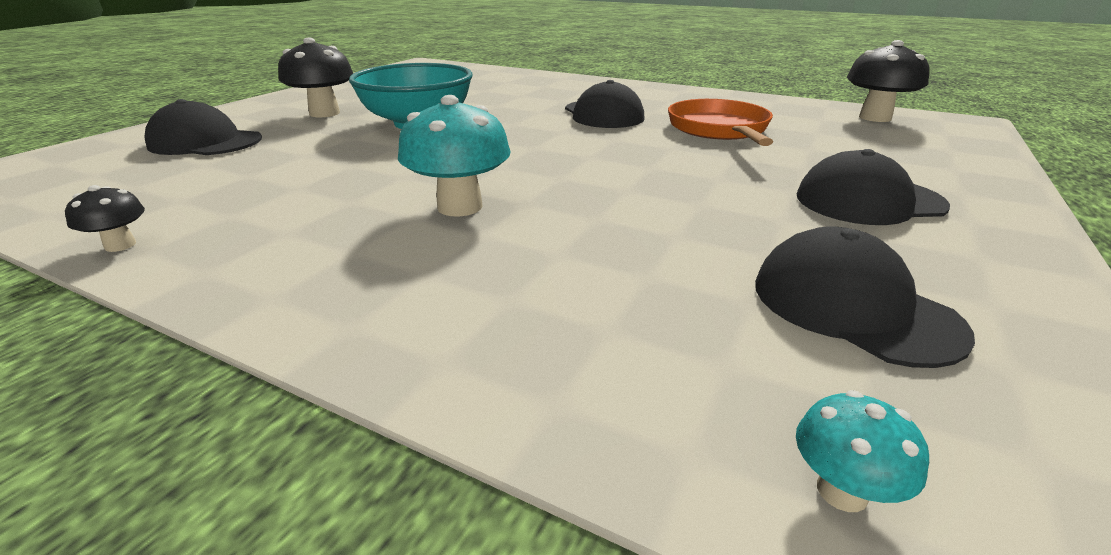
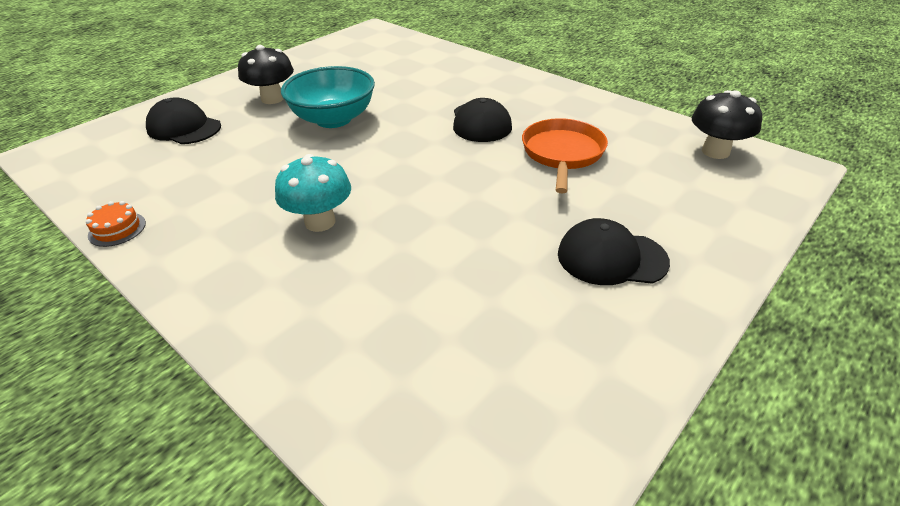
camera: 15 degrees right, 10 degrees up
(120, 245) = (117, 229): black mushroom -> orange cake
(842, 491) = (402, 467): turquoise mushroom -> none
(853, 306) = (511, 354): black cap -> none

